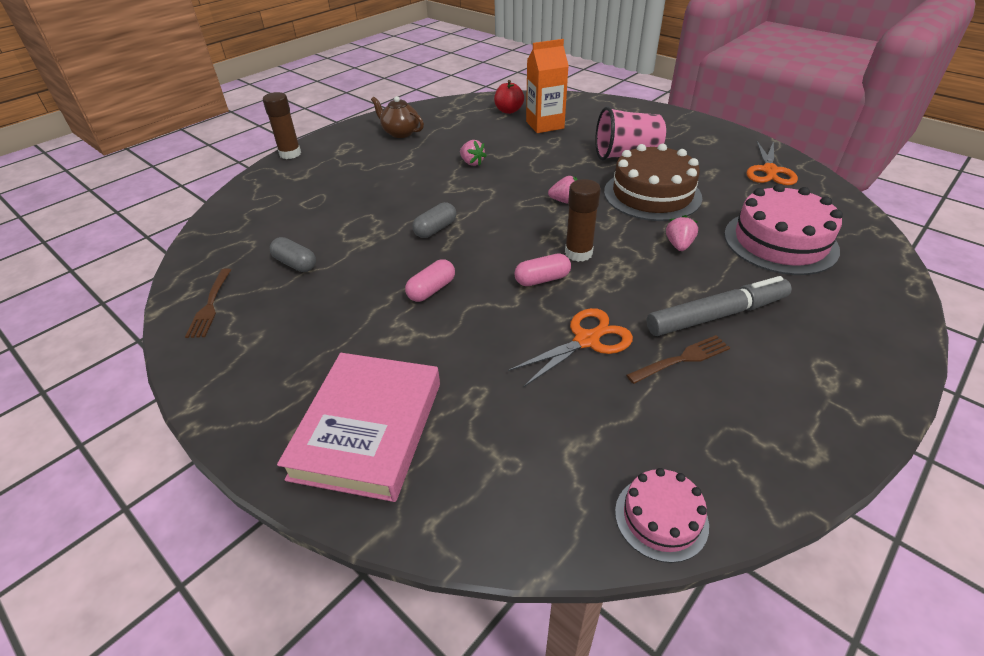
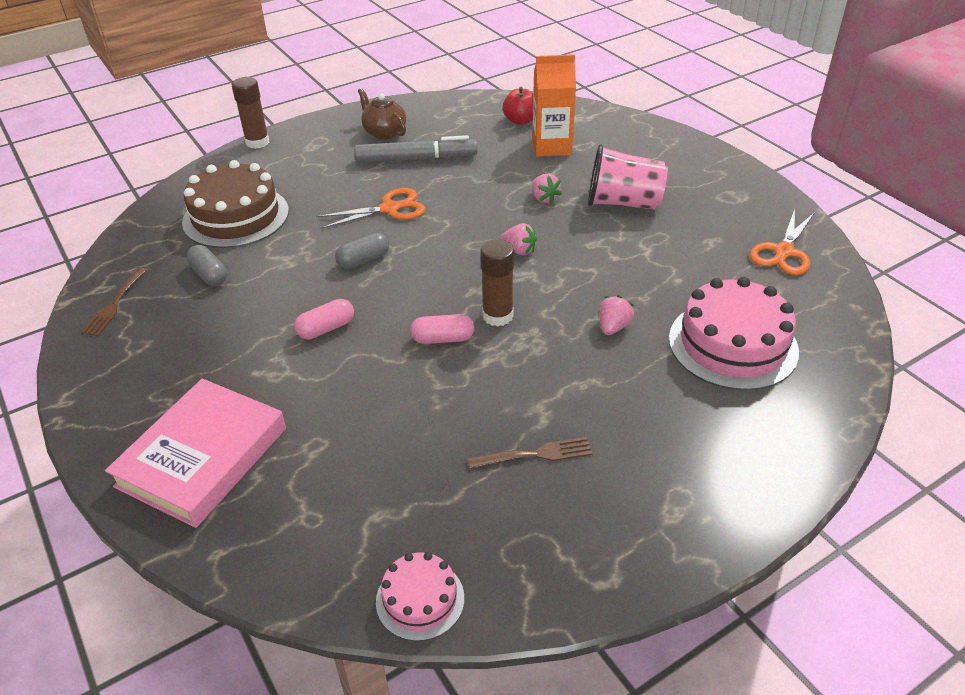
camera: 15 degrees right, 0 degrees up
(472, 163) = (443, 184): pink strawberry -> pink strawberry (544, 198)
(586, 340) = (450, 414): orange scissors -> orange scissors (389, 209)
(652, 194) = (622, 259): brown cake -> brown cake (236, 216)
(716, 315) = (602, 415): grey marker -> grey marker (416, 159)

